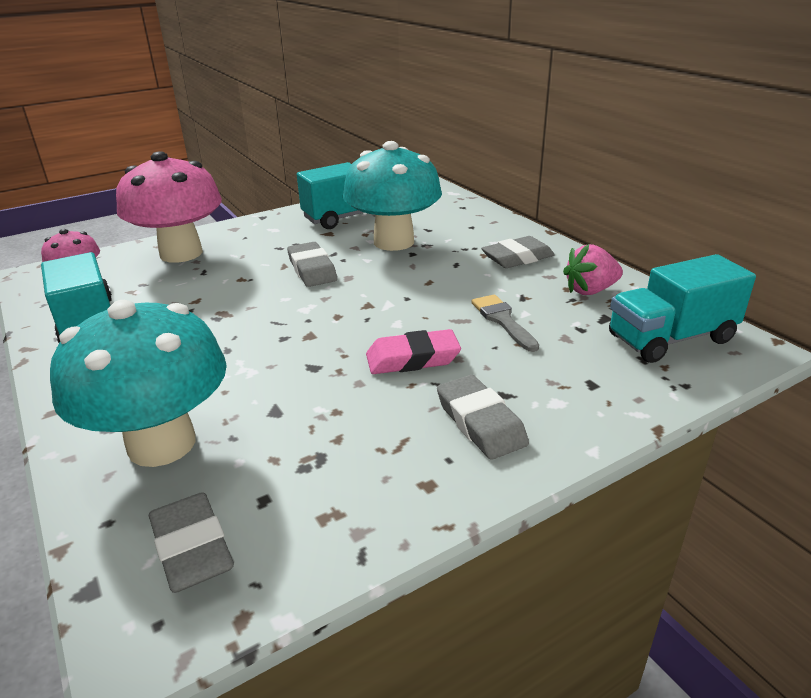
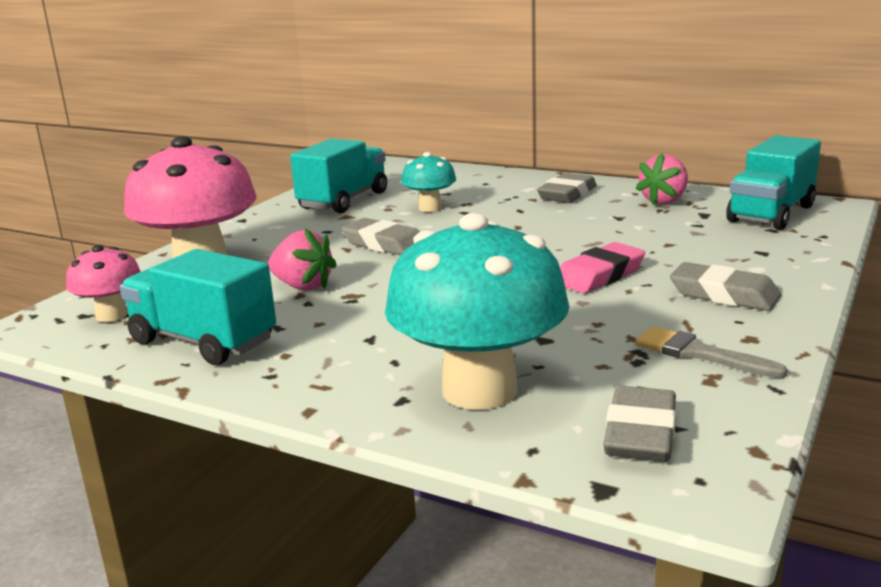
camera: 30 degrees left, 10 degrees down
(192, 548) = (640, 433): grey eraser -> grey eraser turned 75 degrees clockwise
(207, 293) = (303, 286): none -> pink strawberry
(394, 242) = (430, 208): turquoise mushroom -> turquoise mushroom, size x0.50
(502, 320) = (629, 234): grey brush -> grey brush (699, 353)

